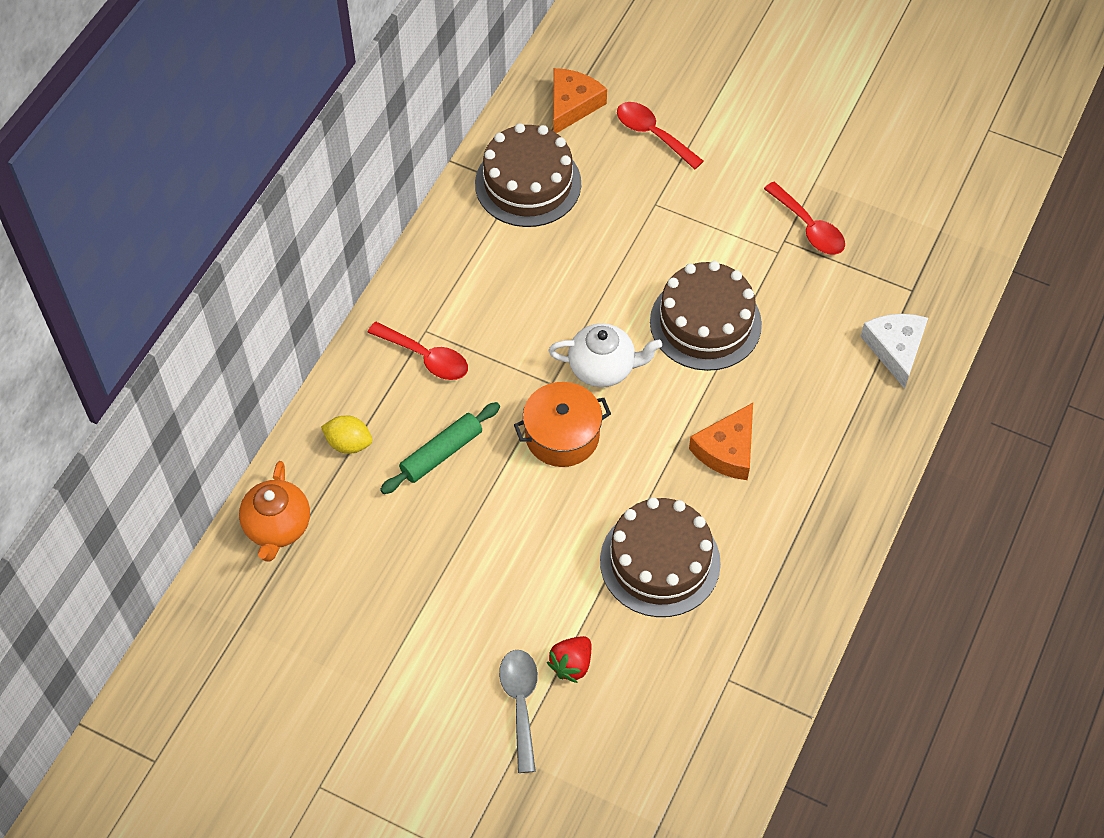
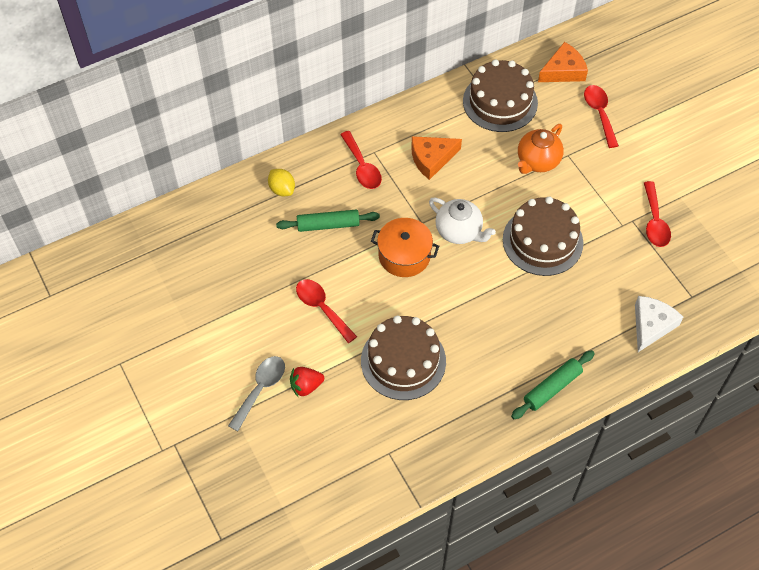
camera: 35 degrees right, 0 degrees up
(277, 527) = (208, 212): orange teapot -> orange teapot (537, 161)
(515, 559) = (322, 308): none -> red spoon
(727, 450) = (495, 322): orange cheese -> orange cheese (431, 159)
(846, 487) = (552, 388): none -> green rolling pin

